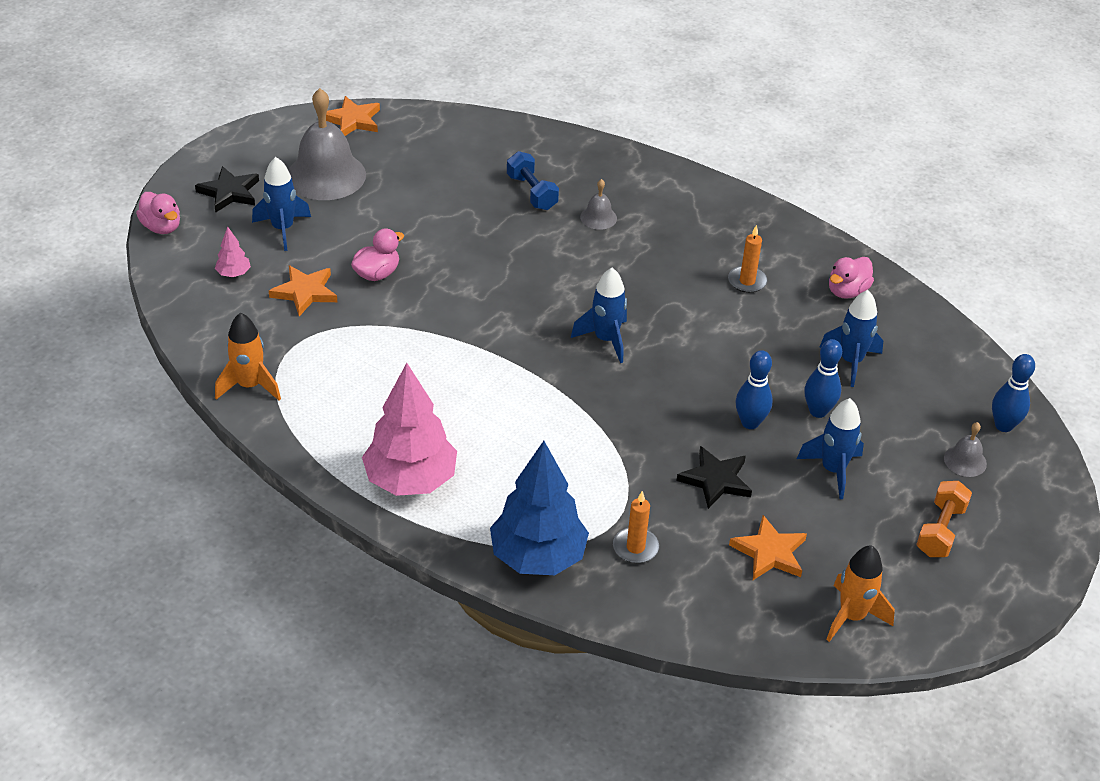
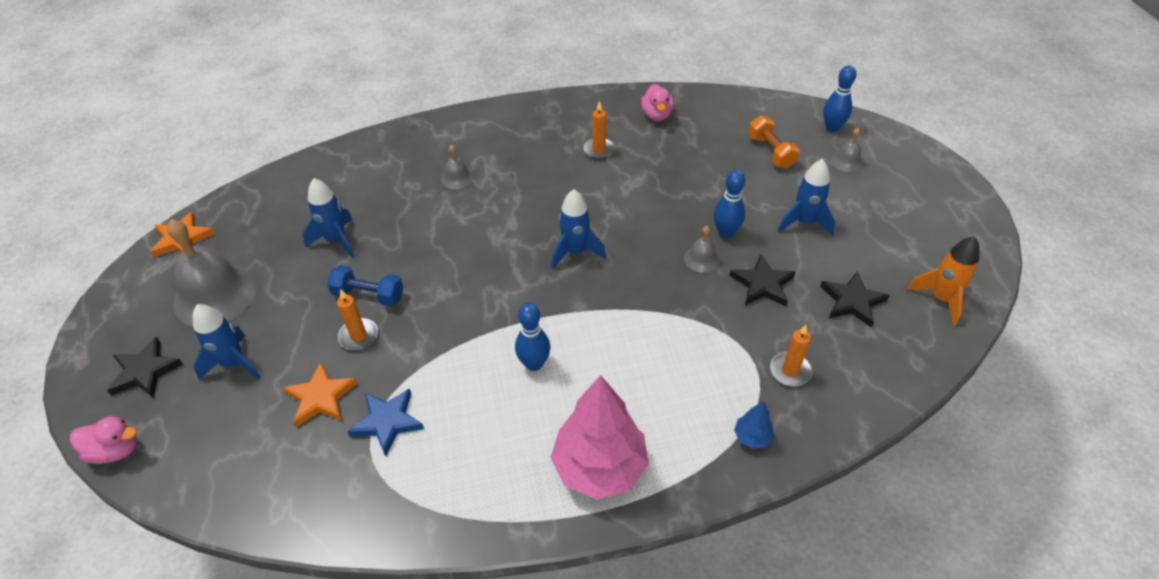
camera: 45 degrees left, 5 degrees up
(233, 274) = (238, 434): pink tree -> none
(250, 386) = (378, 513): orange rocket -> none
(323, 340) = (387, 422): none -> blue star
(377, 274) = (358, 336): pink duck -> orange candle
(531, 192) = (390, 194): blue dumbbell -> blue dumbbell (368, 295)
(538, 557) = (752, 437): blue tree -> blue tree, size x0.42
(697, 423) = (701, 258): none -> grey bell
(769, 552) = (852, 301): orange star -> black star
(818, 411) = (746, 195): blue bowling pin -> blue bowling pin (534, 364)
(851, 361) = (718, 153): blue rocket -> blue rocket (336, 240)
(940, 530) = (896, 209): orange dumbbell -> orange dumbbell (771, 152)

